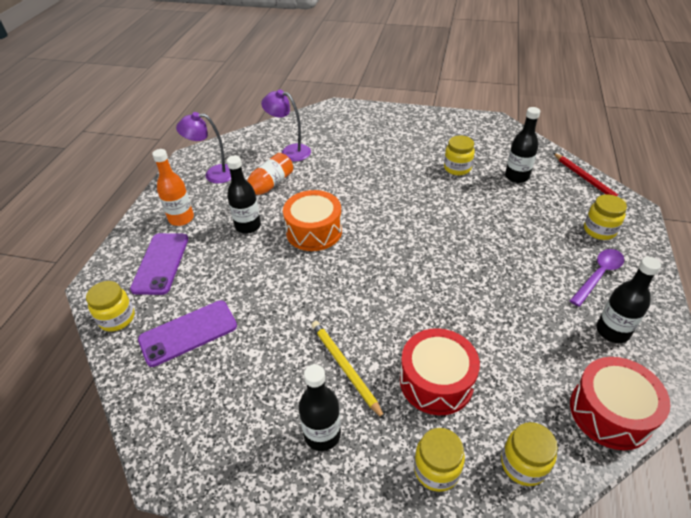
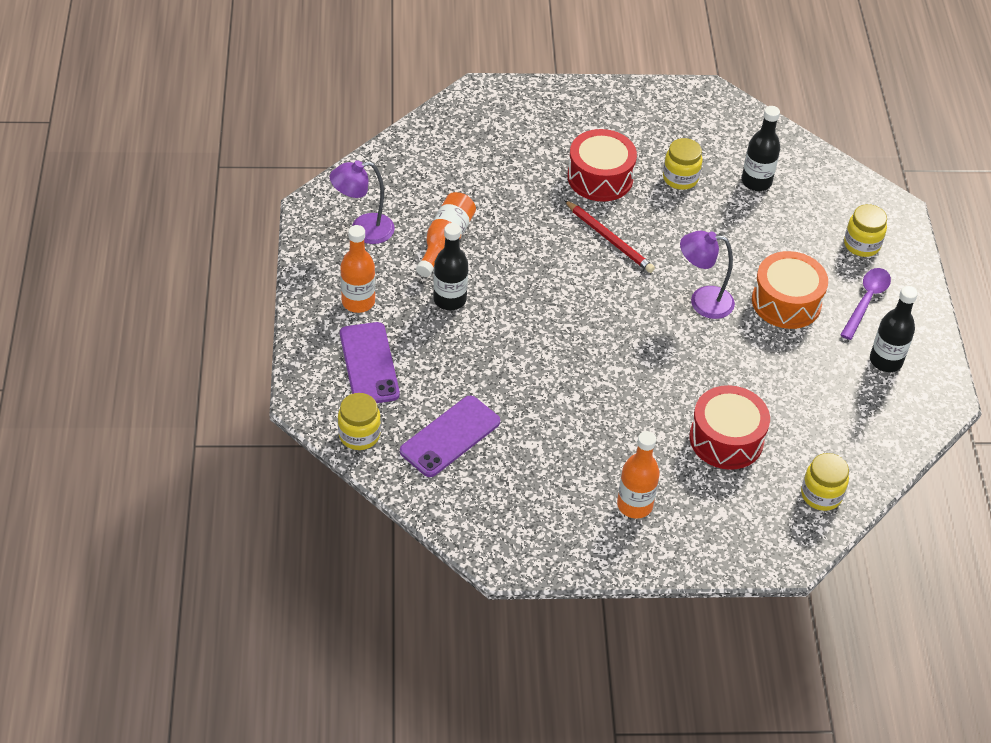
camera: 20 degrees left, 5 degrees up
(290, 151) = (450, 180): purple lamp -> purple lamp (702, 301)
(314, 231) = (534, 294): orange drum -> orange drum (786, 302)
(322, 434) = (634, 505): black bottle -> orange bottle
(344, 368) = (632, 442): yellow pencil -> none
(436, 469) = (747, 513): yellow jar -> none
(588, 180) = (841, 176): red pencil -> red pencil (609, 239)
(610, 412) = (890, 438): red drum -> red drum (600, 177)

